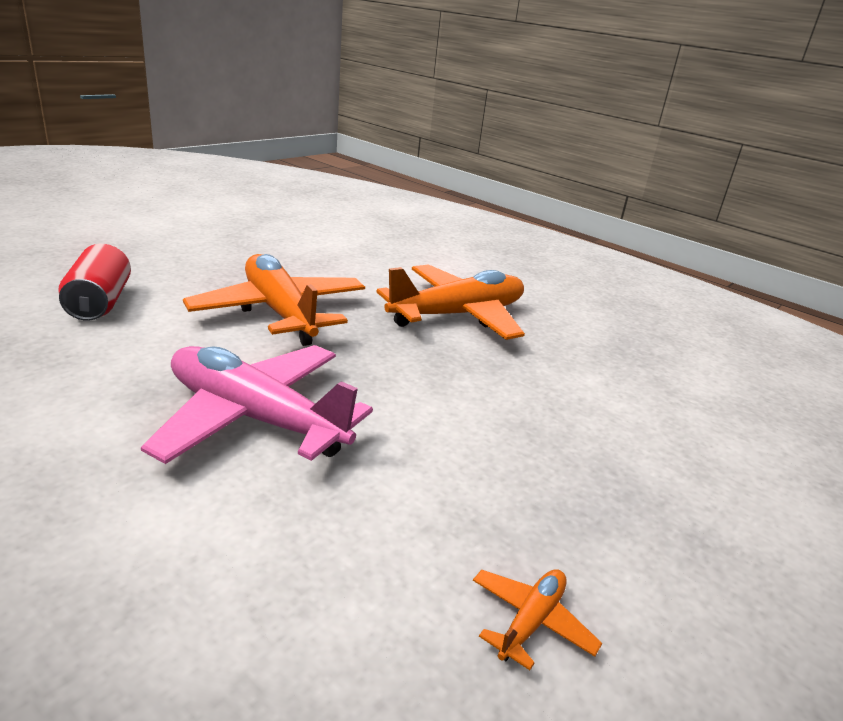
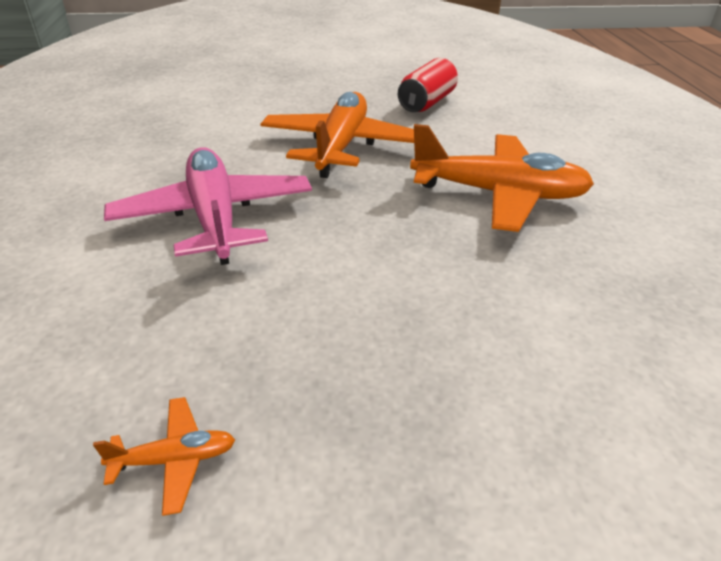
camera: 45 degrees right, 10 degrees up
(99, 303) = (233, 107): red can -> red can (426, 103)

